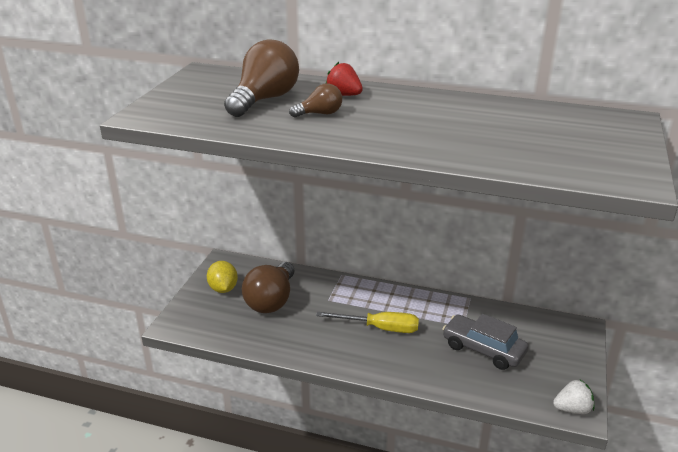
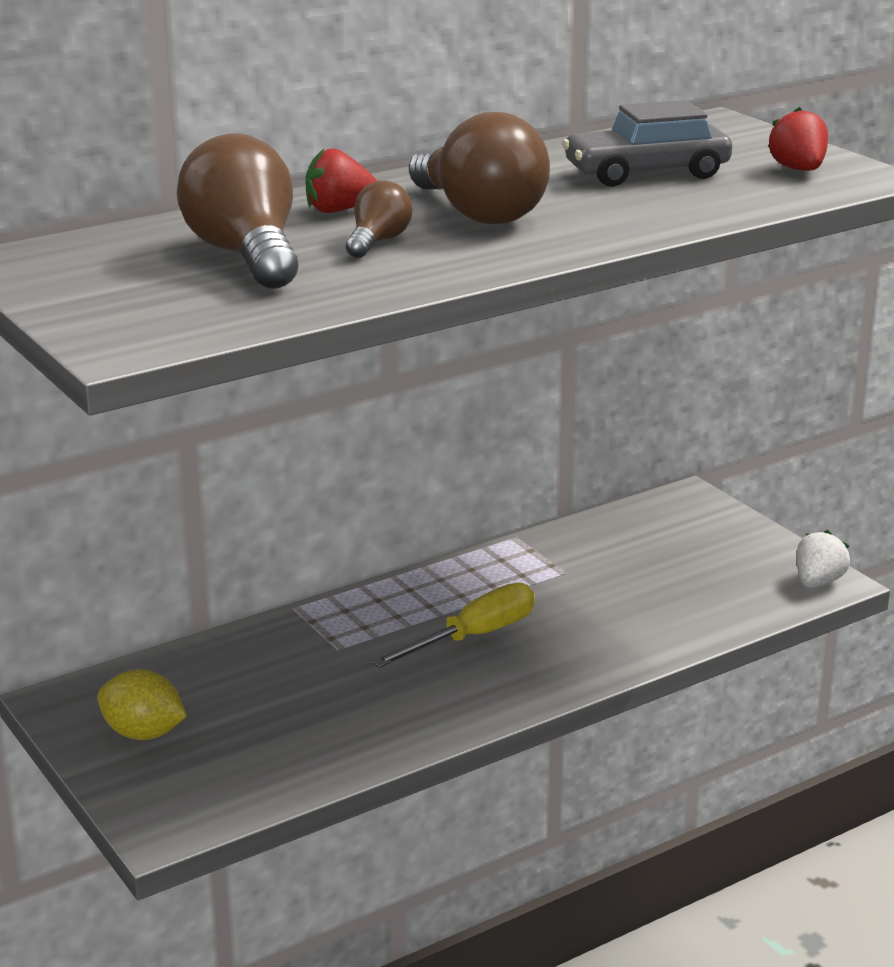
camera: 50 degrees left, 5 degrees down
(271, 300) = (256, 700): brown light bulb -> brown light bulb (479, 214)
(483, 349) = (633, 583): grey car -> grey car (646, 173)
(603, 161) = (798, 170): none -> red strawberry

